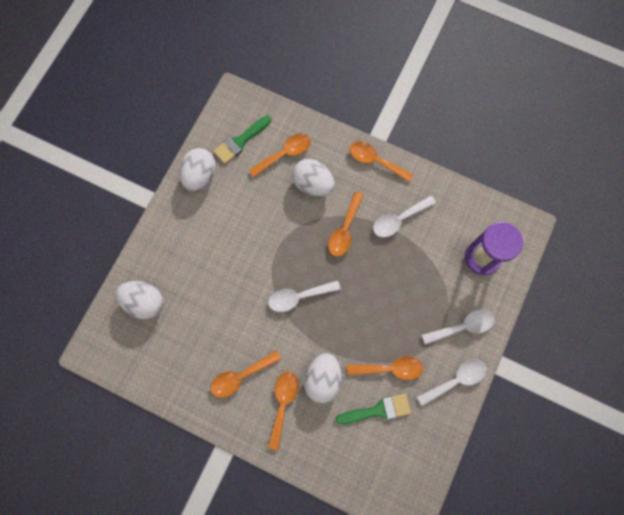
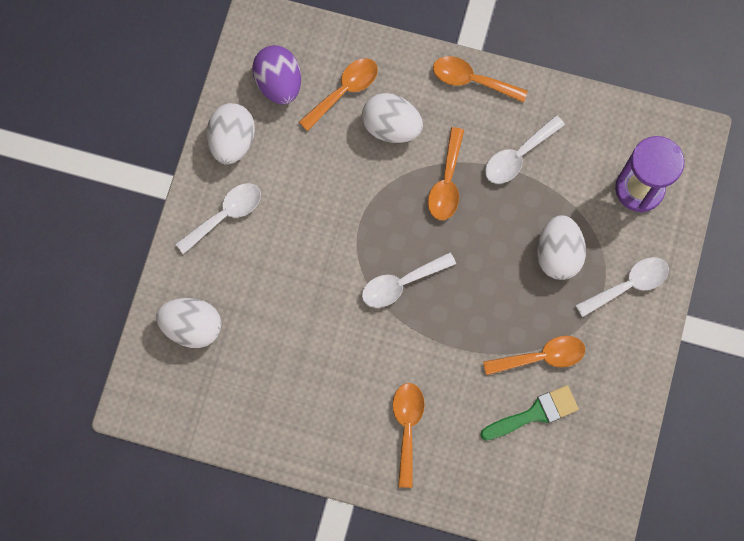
camera: 10 degrees left, 0 degrees up
(240, 141) = (279, 83): green brush -> purple egg
(240, 376) = (343, 402): orange spoon -> none
(323, 379) = (454, 386): white egg -> white egg (558, 254)
(456, 380) = (631, 356): white spoon -> white spoon (226, 215)

